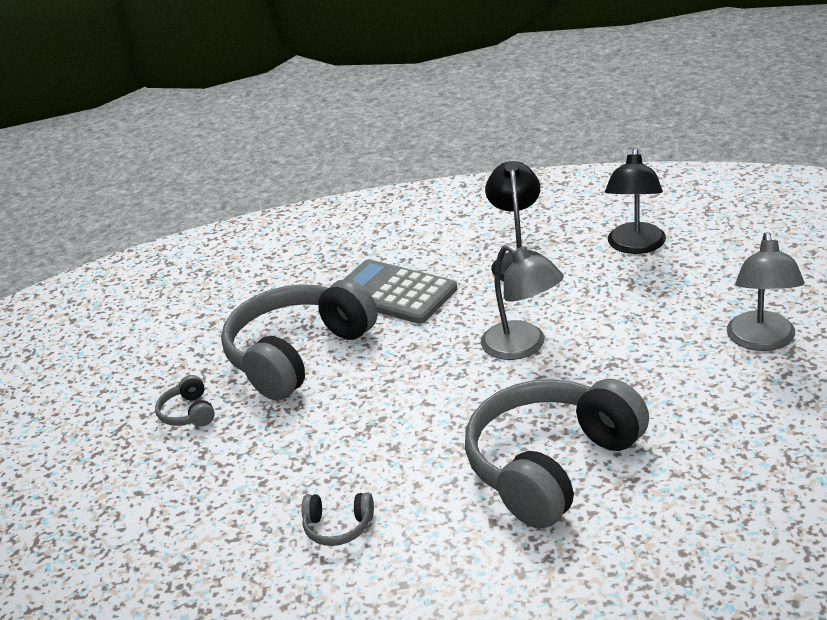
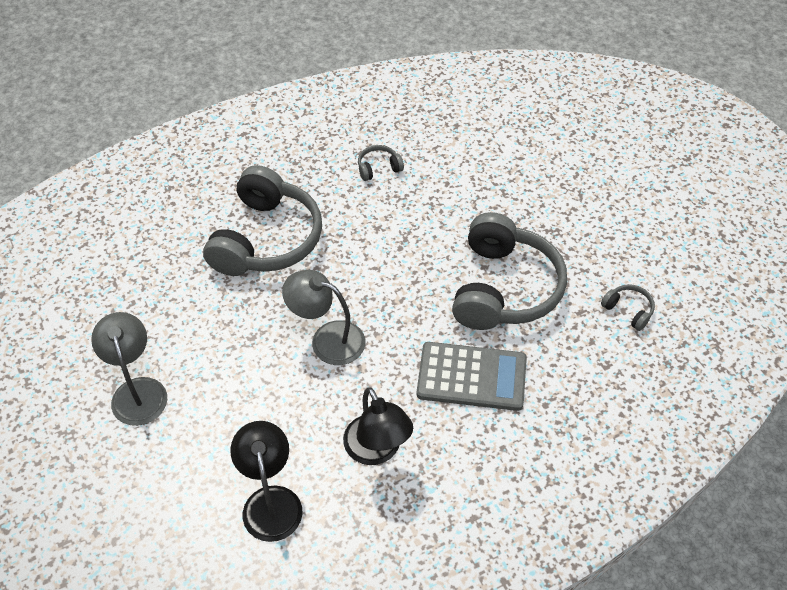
camera: 150 degrees right, 20 degrees up
(188, 413) = (542, 218): grey headphones -> grey headphones (628, 310)

